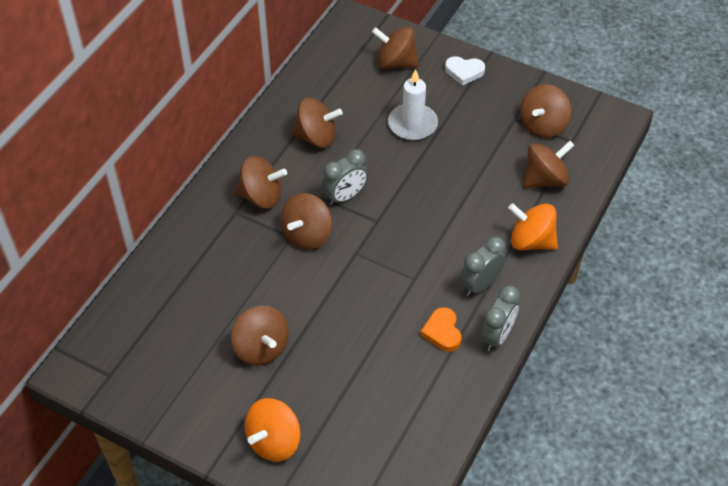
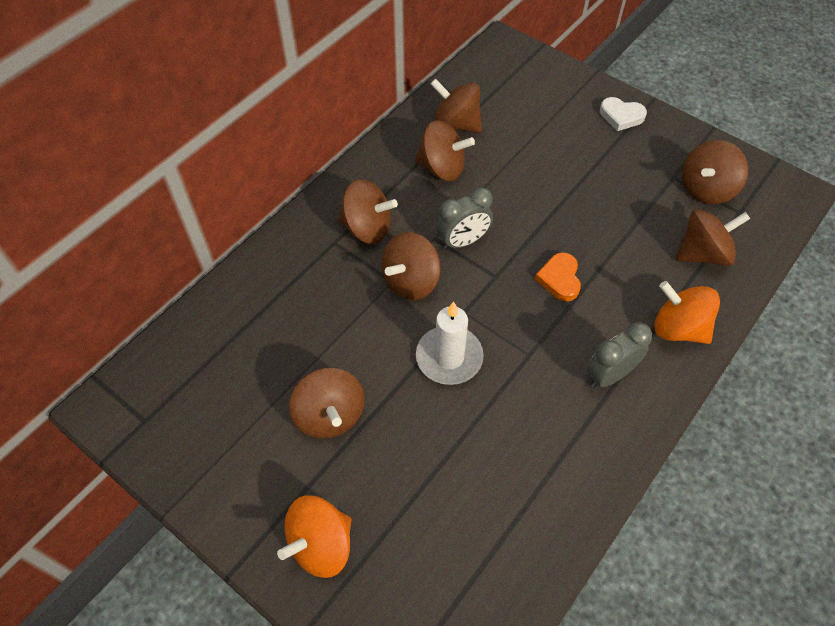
camera: 10 degrees right, 5 degrees up
(395, 63) = (545, 97): brown spinning top -> brown spinning top (456, 124)
(412, 124) = (554, 168): white candle -> white candle (449, 357)
(442, 332) = (554, 430): orange heart -> orange heart (559, 279)
(497, 336) = (622, 446): grey clock -> none

